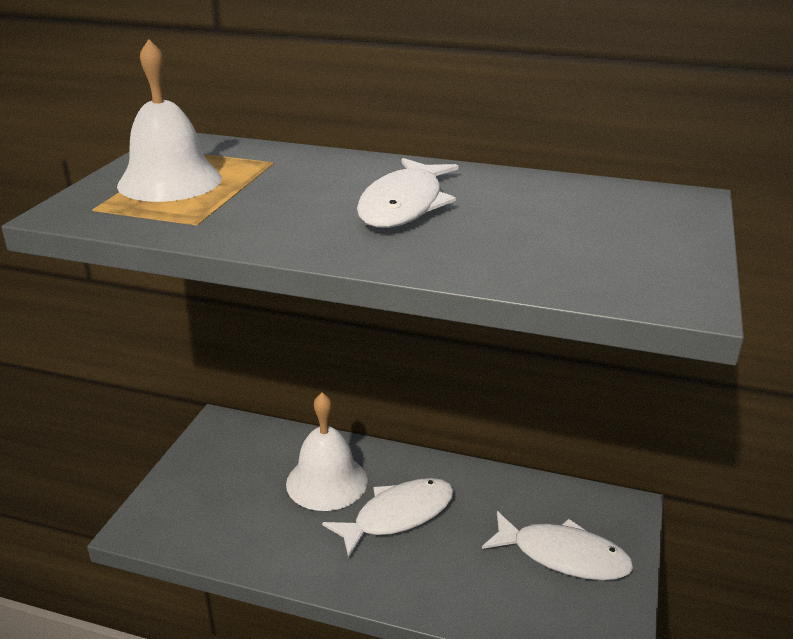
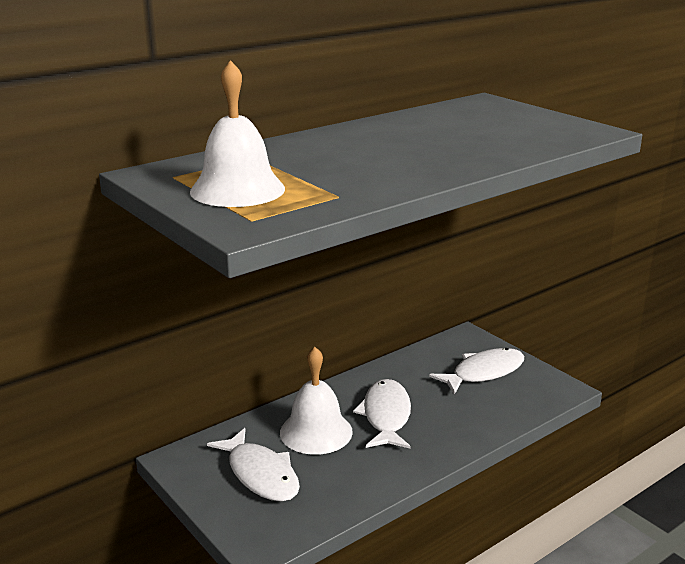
camera: 55 degrees left, 5 degrees down
(404, 205) = (399, 146): white fish -> white fish (260, 474)

